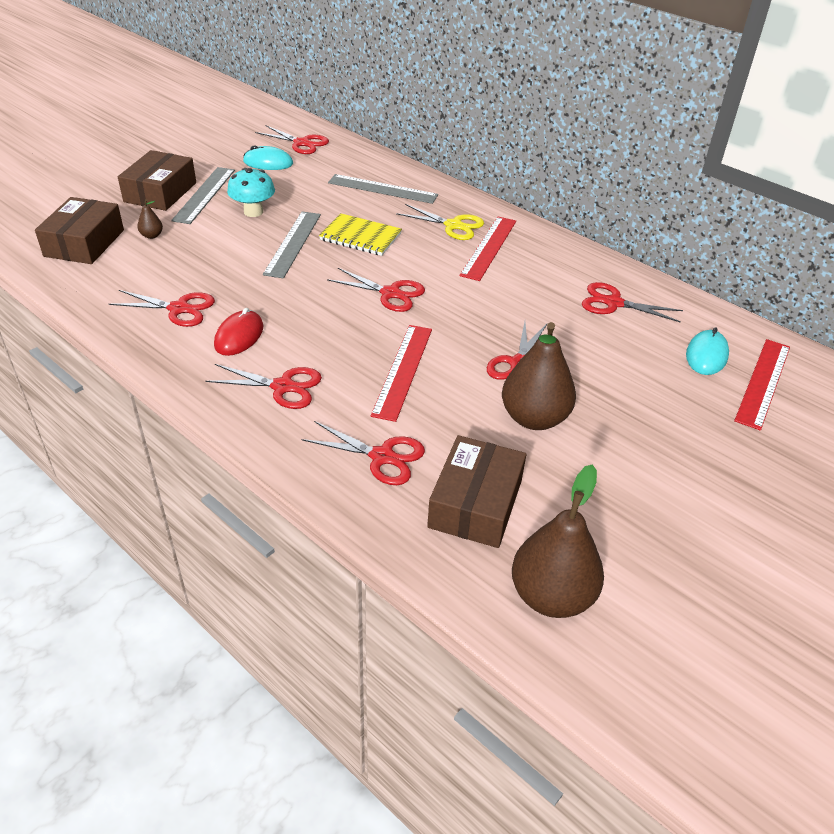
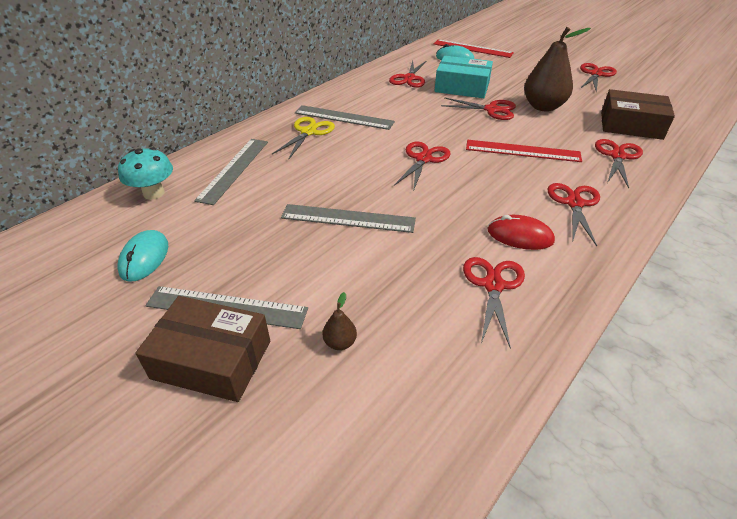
camera: 90 degrees left, 0 degrees up
(84, 243) = (367, 422): brown box -> none
(253, 212) = (278, 255): turquoise mushroom -> turquoise mushroom (154, 193)
(302, 143) = (95, 234): red scissors -> red scissors (596, 74)
(360, 237) = (331, 178): yellow notebook -> none
(489, 247) = (344, 117): red ruler -> grey ruler
(551, 596) = (675, 107): brown pear -> none
(592, 347) = (462, 87): none -> turquoise box

